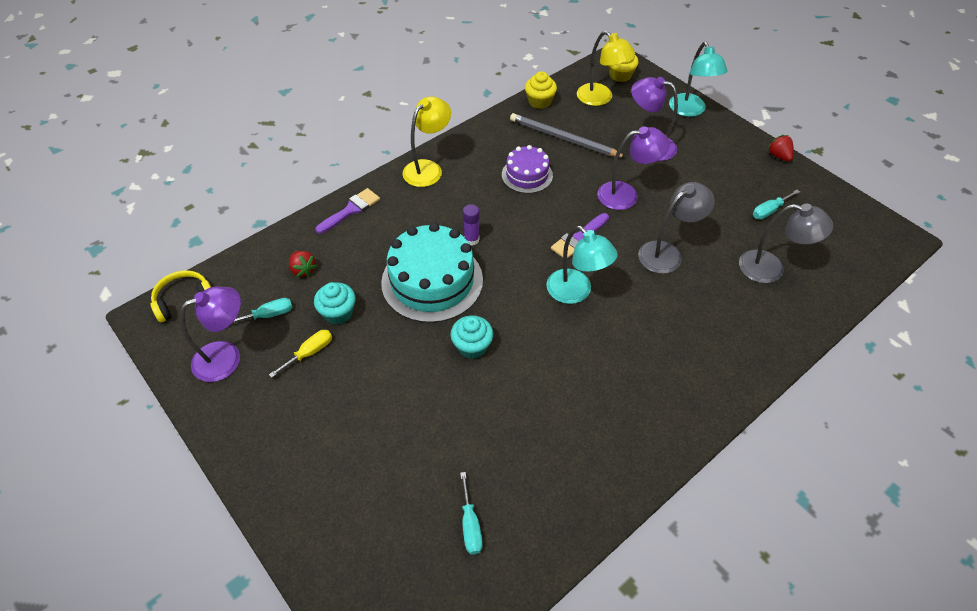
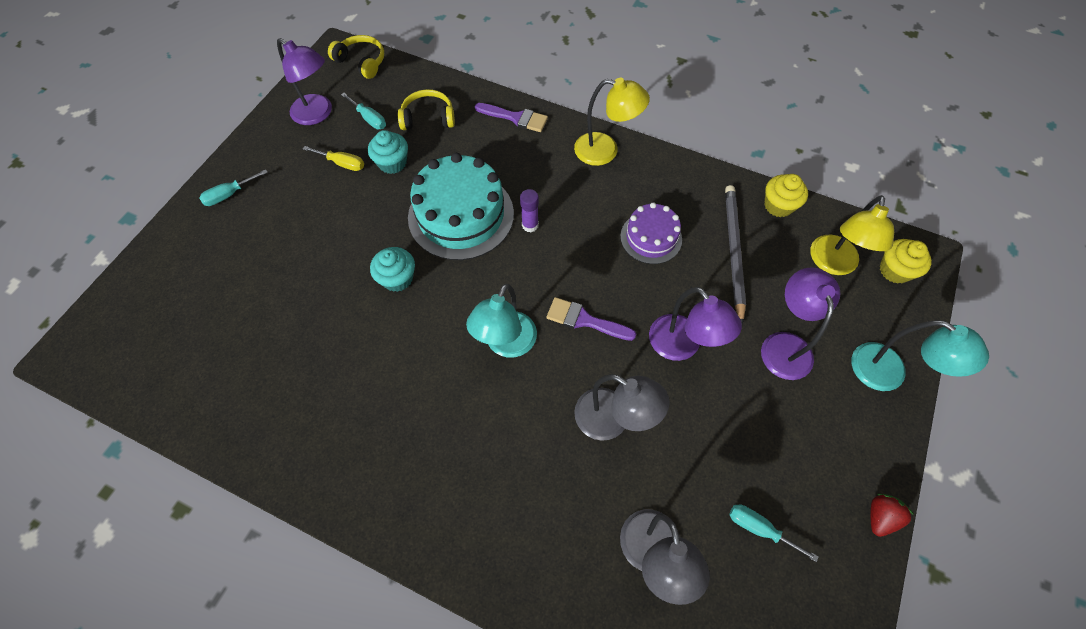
camera: 65 degrees right, 10 degrees up
(303, 270) = (428, 118): red strawberry -> yellow headphones
(470, 525) = (209, 352): turquoise screwdriver -> turquoise screwdriver (229, 195)
(690, 110) = (889, 373): turquoise lamp -> turquoise lamp turned 105 degrees counterclockwise

